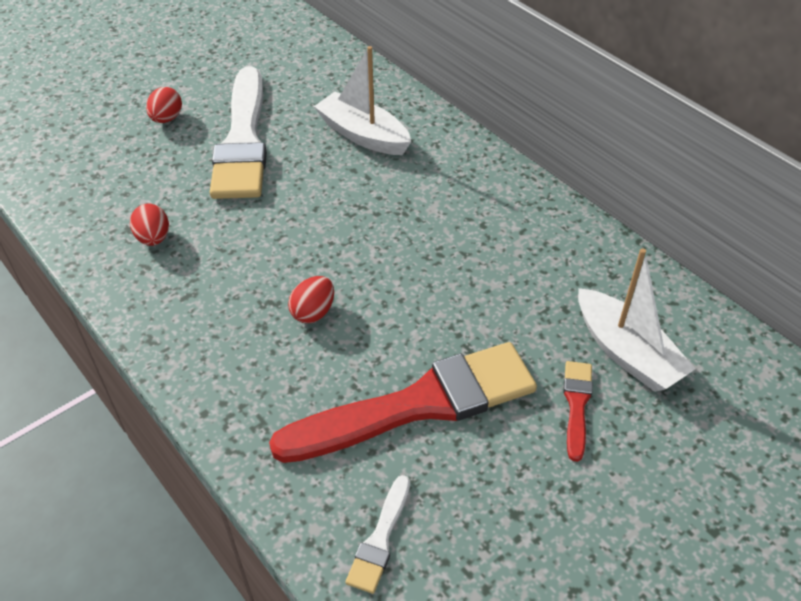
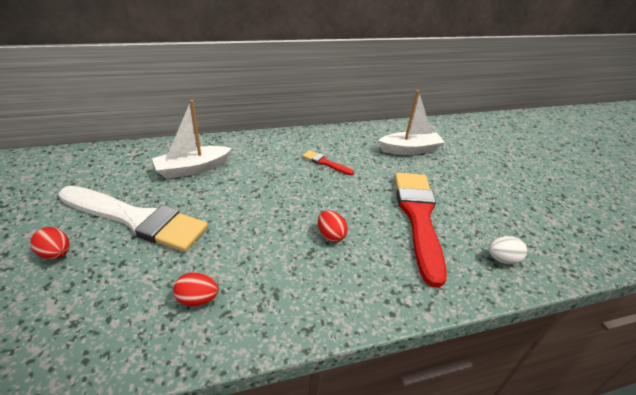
camera: 70 degrees left, 10 degrees down
(380, 539) = (502, 259): white brush -> white egg
(576, 405) = (434, 172): red brush -> red brush (325, 163)

